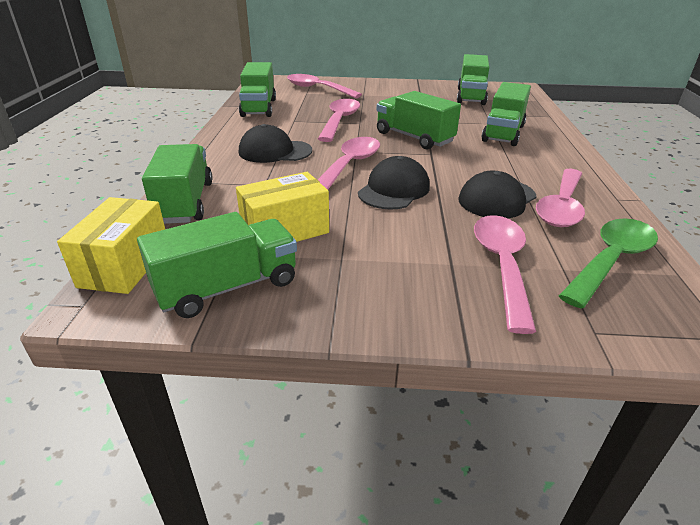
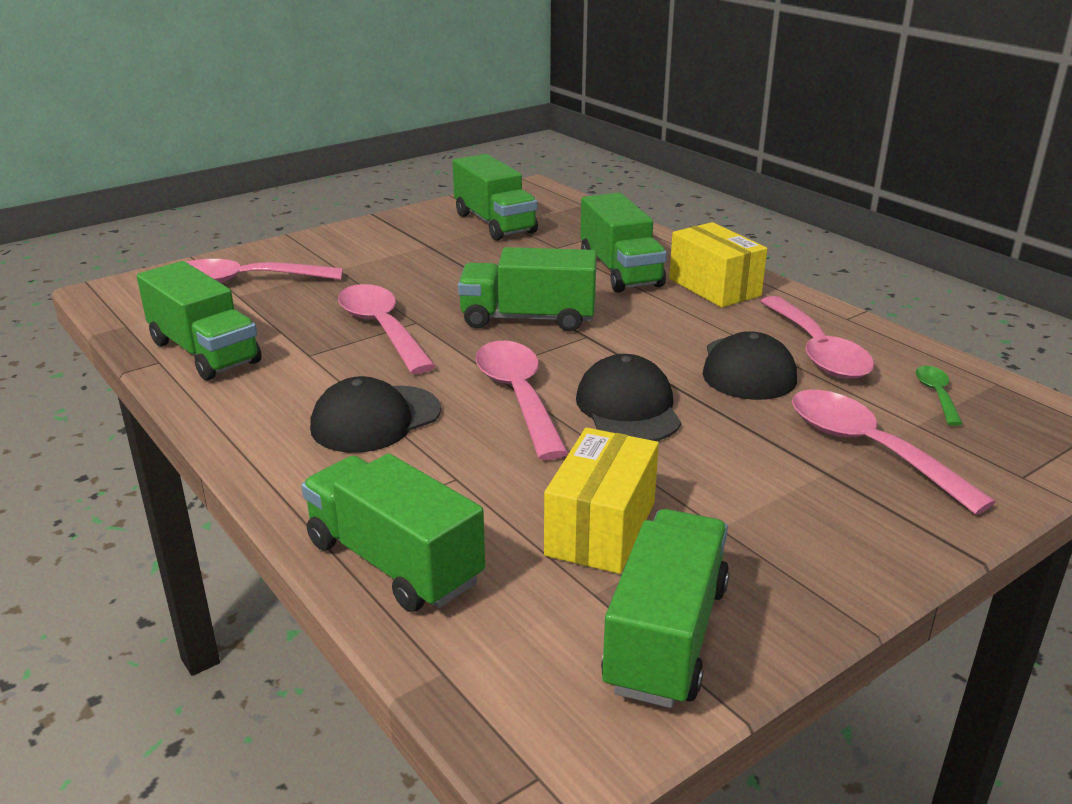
camera: 40 degrees left, 5 degrees down
(125, 265) = (488, 693): yellow box -> yellow box (714, 287)
(610, 260) = (936, 395): green spoon -> green spoon, size x0.50

